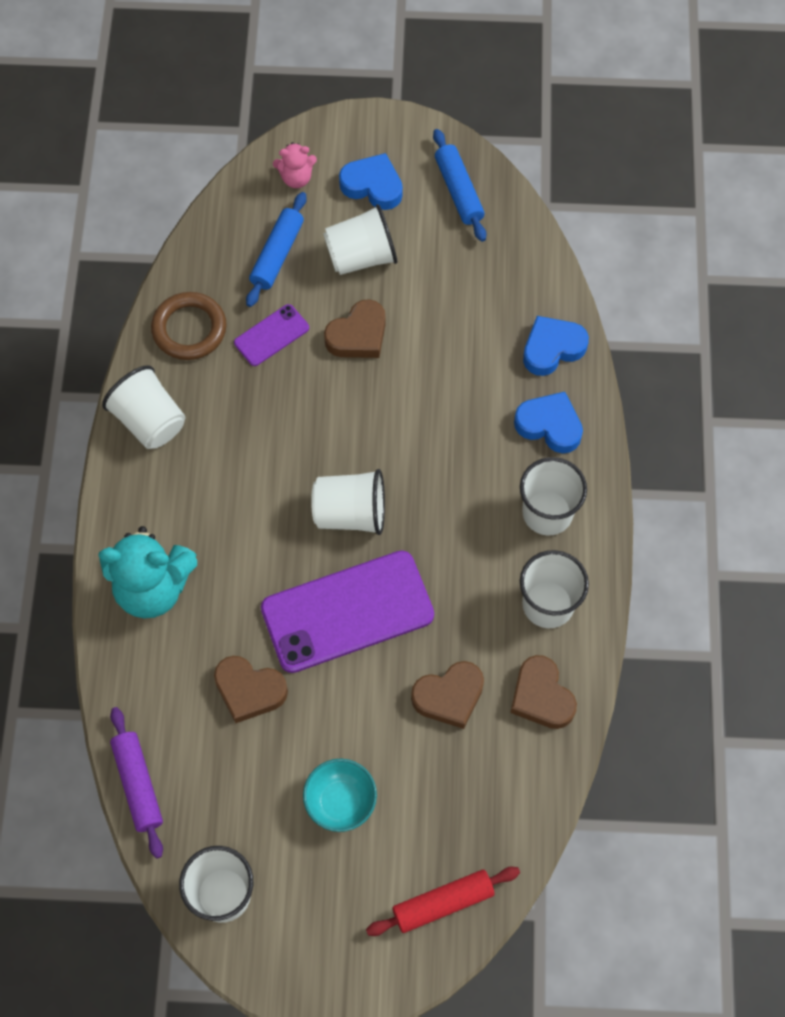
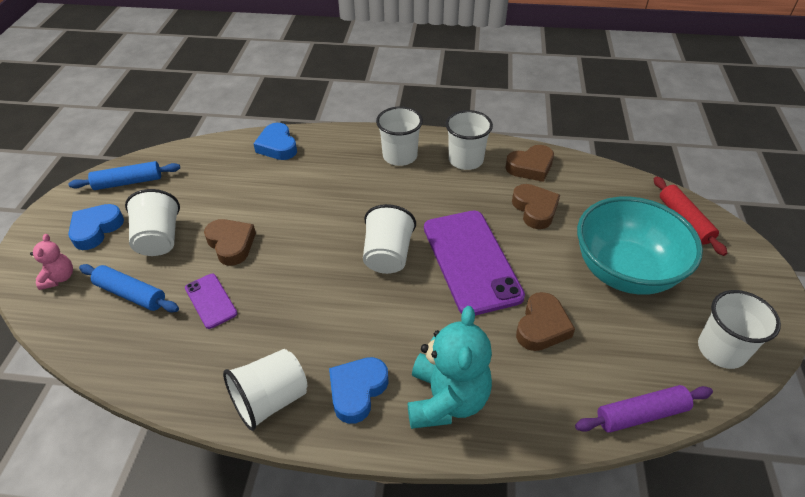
camera: 85 degrees left, 20 degrees down
(189, 329) = (181, 364): brown ring -> none
(340, 801) = (625, 271): turquoise bowl -> turquoise bowl, size x2.04
(549, 425) = (335, 151): blue heart -> blue heart (357, 391)

